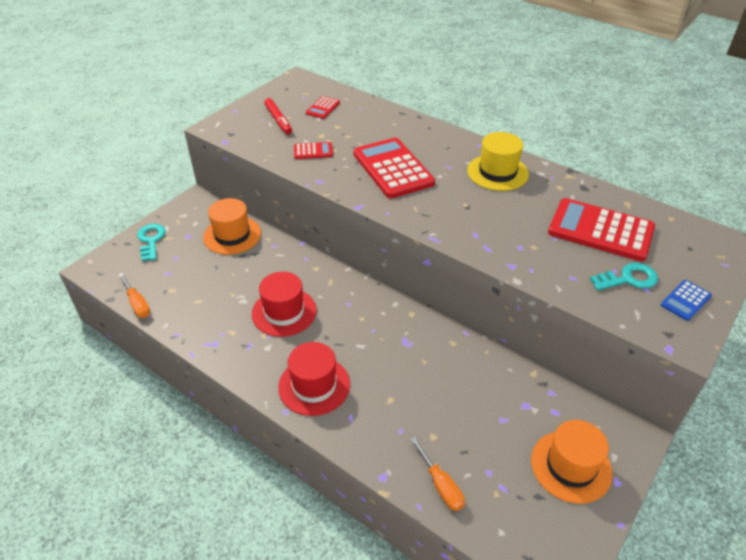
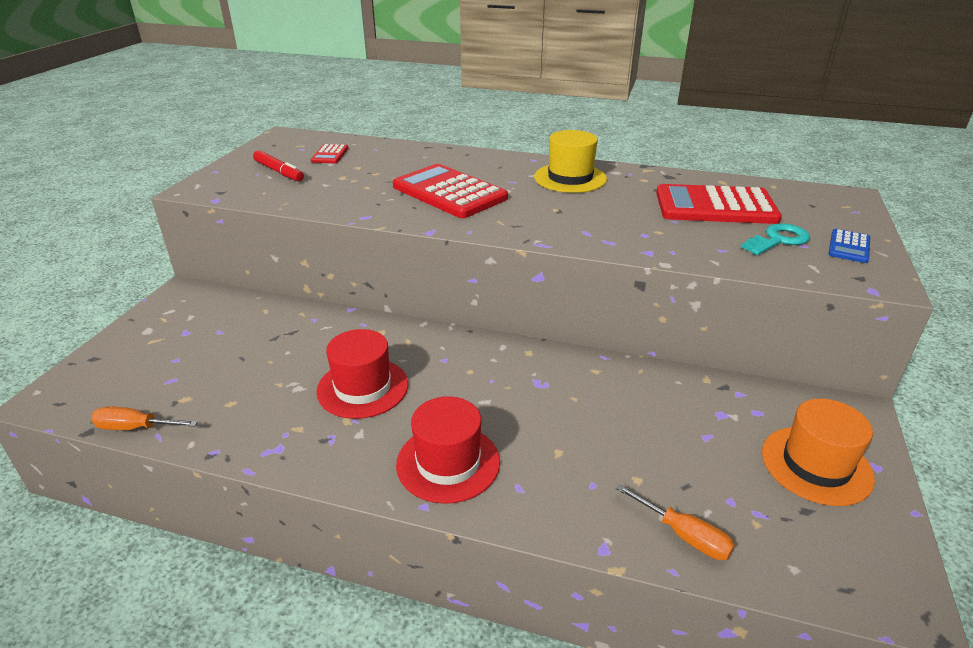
camera: 20 degrees left, 10 degrees down
(137, 304) = (135, 428): orange screwdriver -> orange screwdriver turned 150 degrees clockwise
(151, 240) = (130, 347): turquoise key -> none
(232, 235) = (250, 319): orange hat -> none
(313, 151) = (340, 192): red calculator -> none

